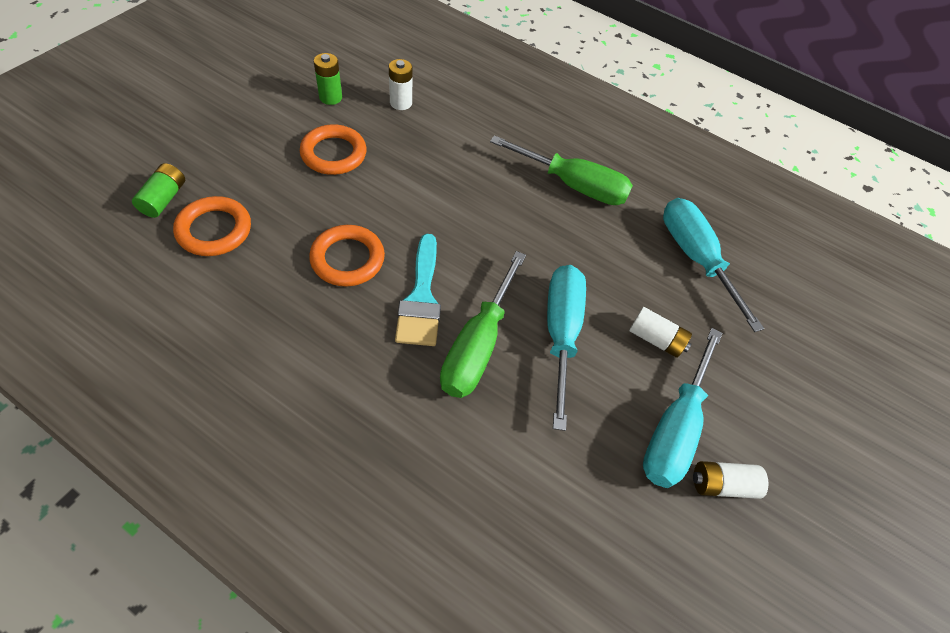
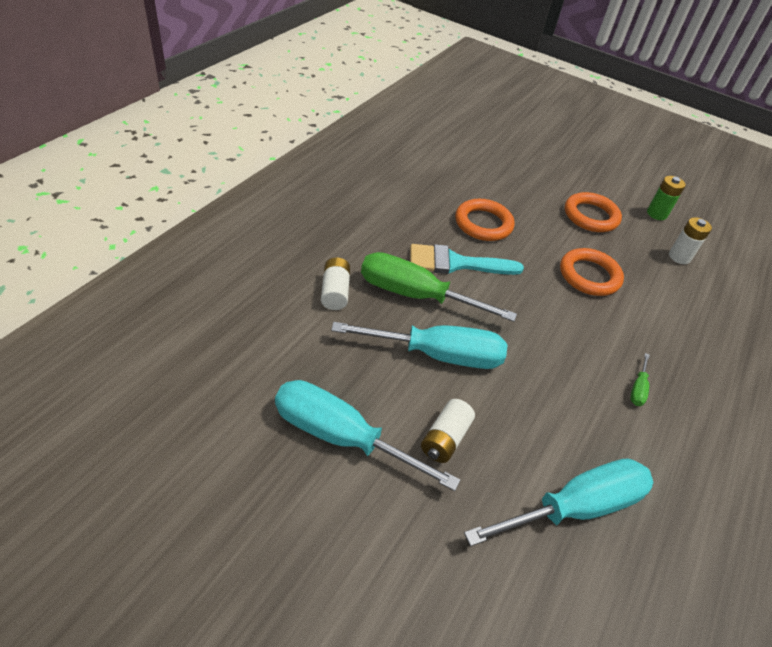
camera: 90 degrees right, 10 degrees down
(164, 199) = (508, 142): green battery -> none
(214, 230) = (489, 163): orange ring -> orange ring (589, 275)
(573, 185) = (638, 389): green screwdriver -> green screwdriver, size x0.41
(722, 484) = (279, 470): white battery -> white battery (335, 292)

